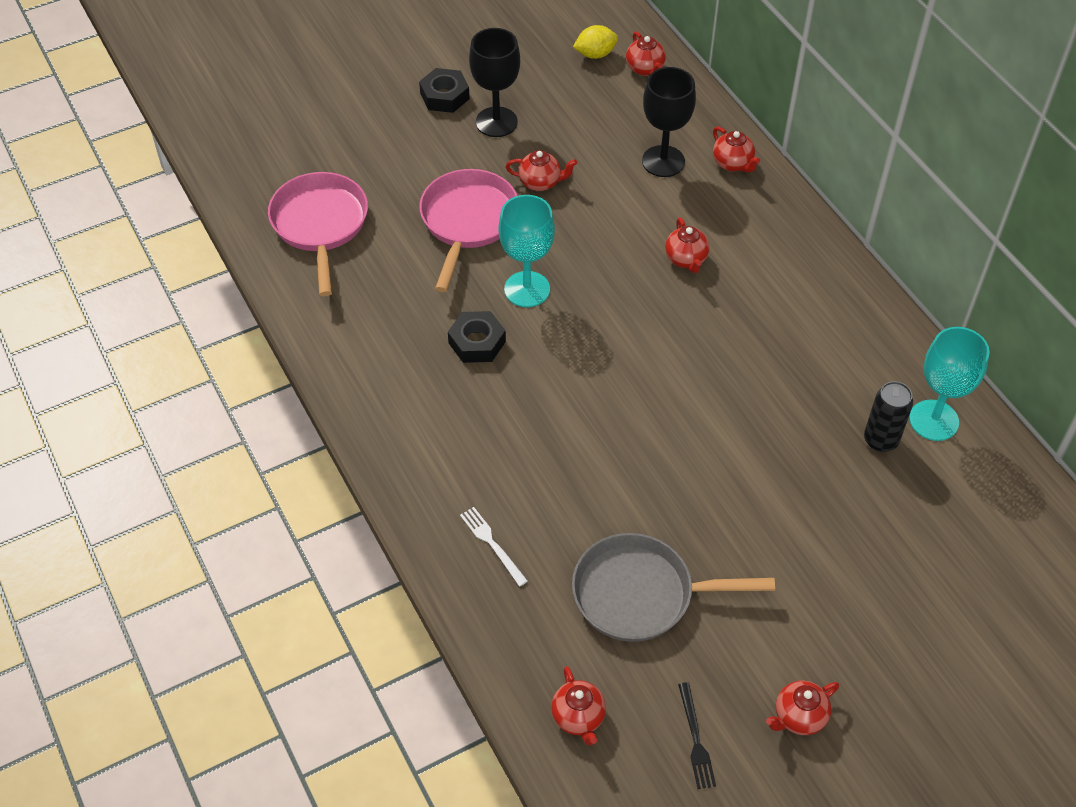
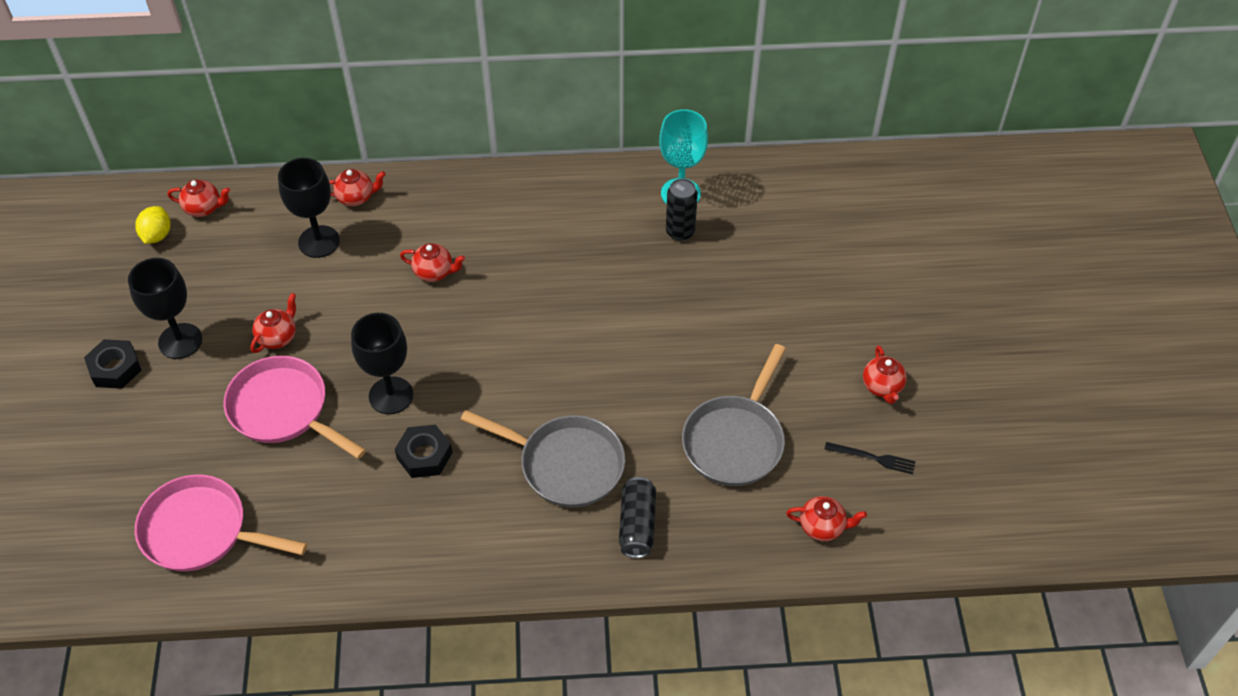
camera: 65 degrees left, 0 degrees up
(492, 544) = (637, 525): white fork -> black can
(527, 289) = (391, 395): turquoise goblet -> black goblet
(528, 456) = (565, 464): none -> grey pan

